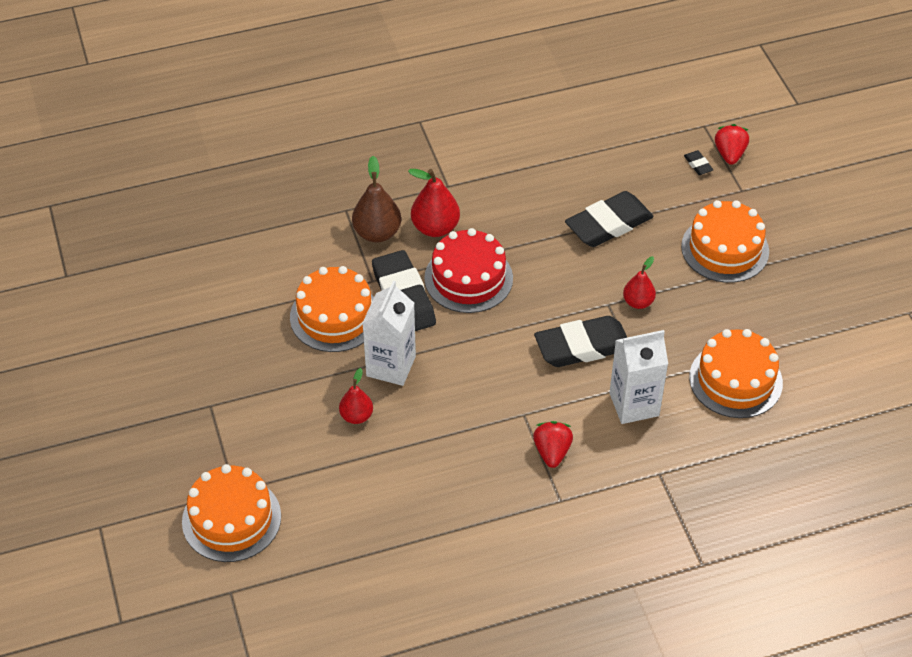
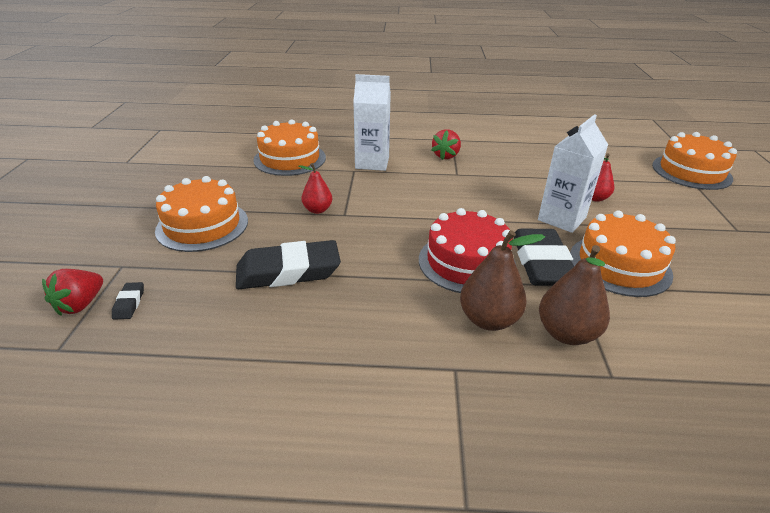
camera: 160 degrees left, 15 degrees down
(435, 228) = (488, 320): red pear -> brown pear
(582, 346) = (387, 196): black eraser -> none

